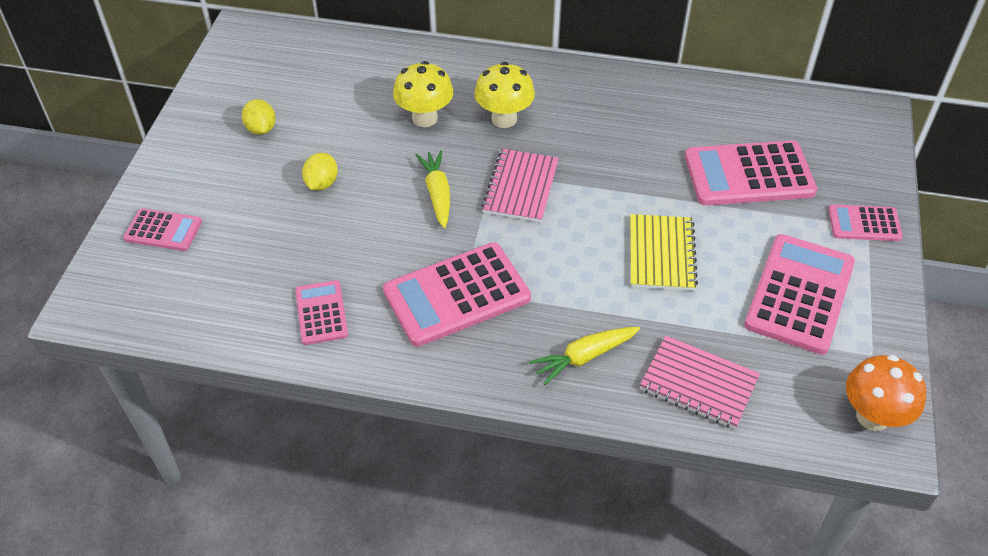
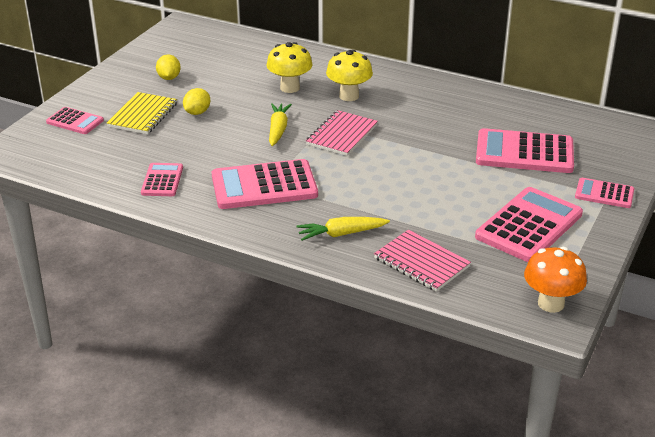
camera: 15 degrees right, 15 degrees down
(661, 254) = (430, 187): yellow notebook -> yellow notebook (143, 115)

